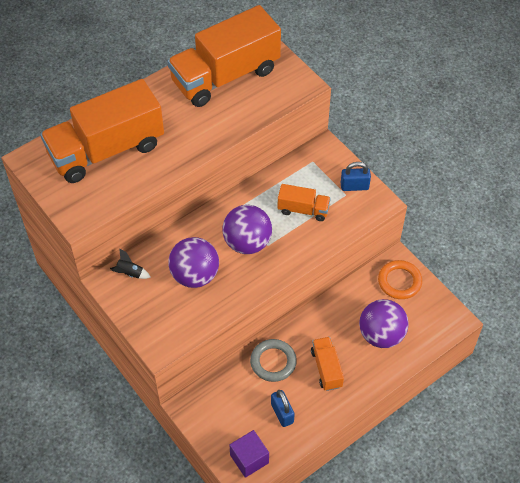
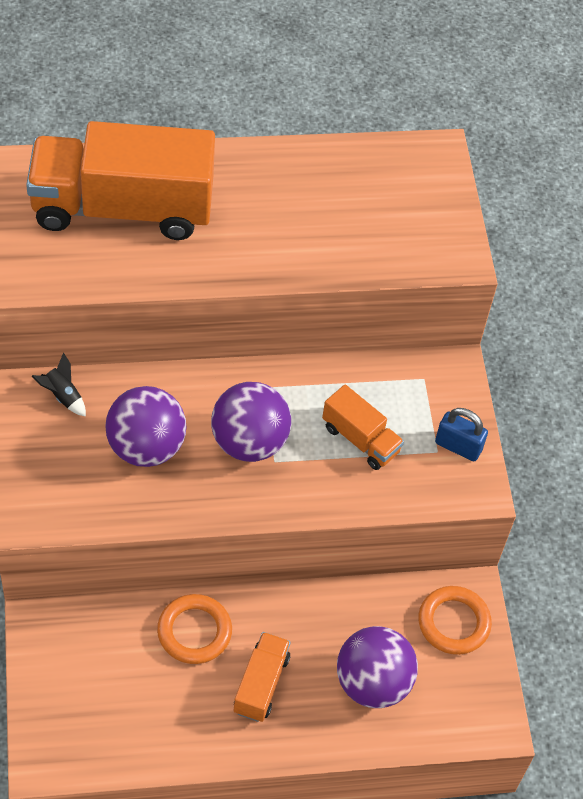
camera: 25 degrees right, 0 degrees up
(225, 76) = (358, 190): orange truck -> none
(249, 459) = (67, 744): purple cube -> none
(273, 362) = (194, 631): grey ring -> orange ring
(282, 413) = (156, 709): blue padlock -> none

